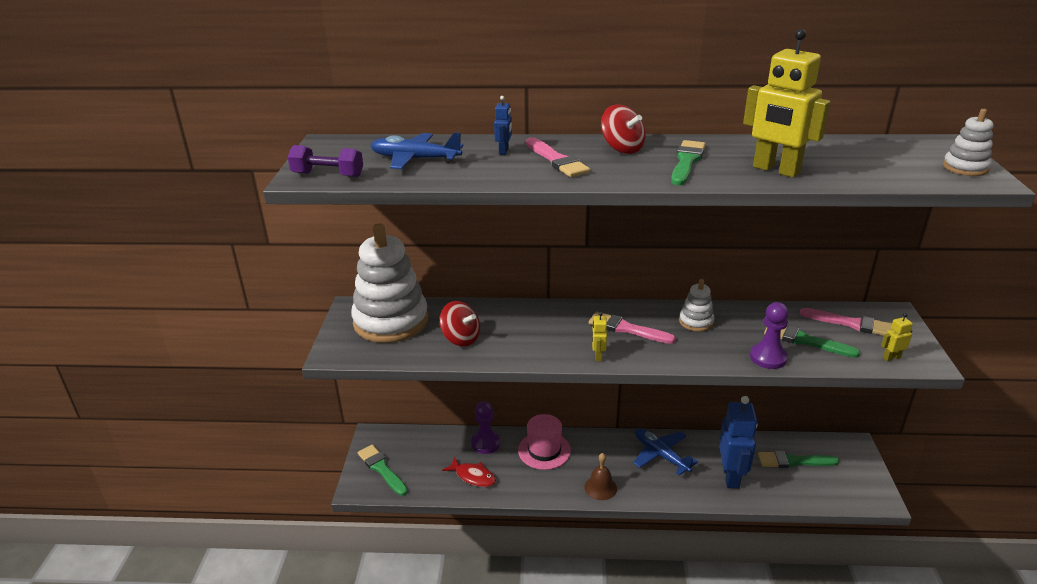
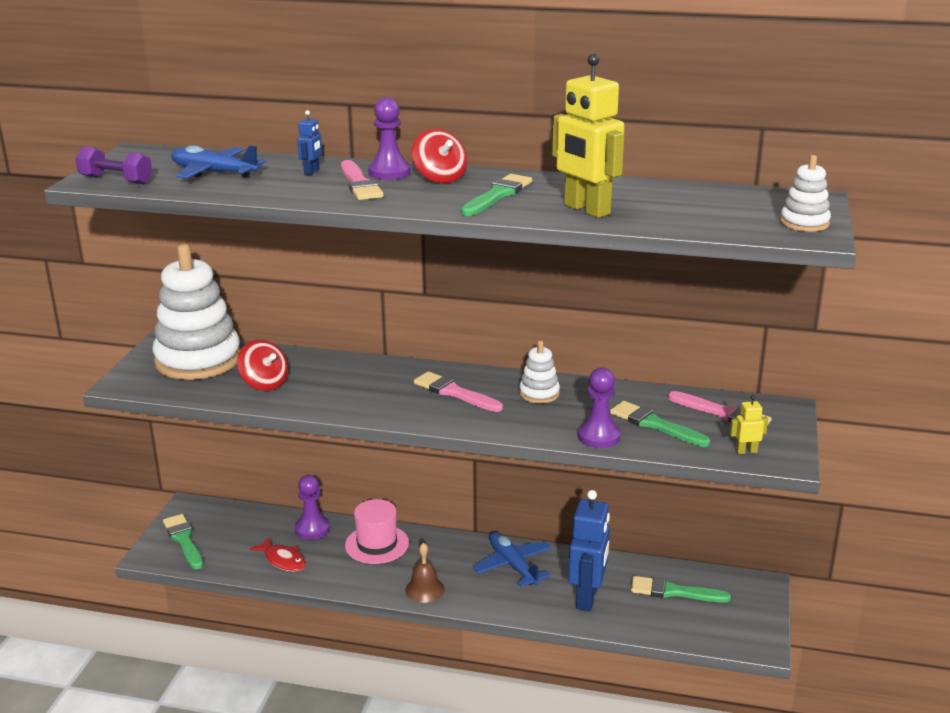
camera: 10 degrees right, 5 degrees down
(573, 146) = (389, 172): none -> purple pawn
(598, 356) = (405, 415): yellow robot -> none

